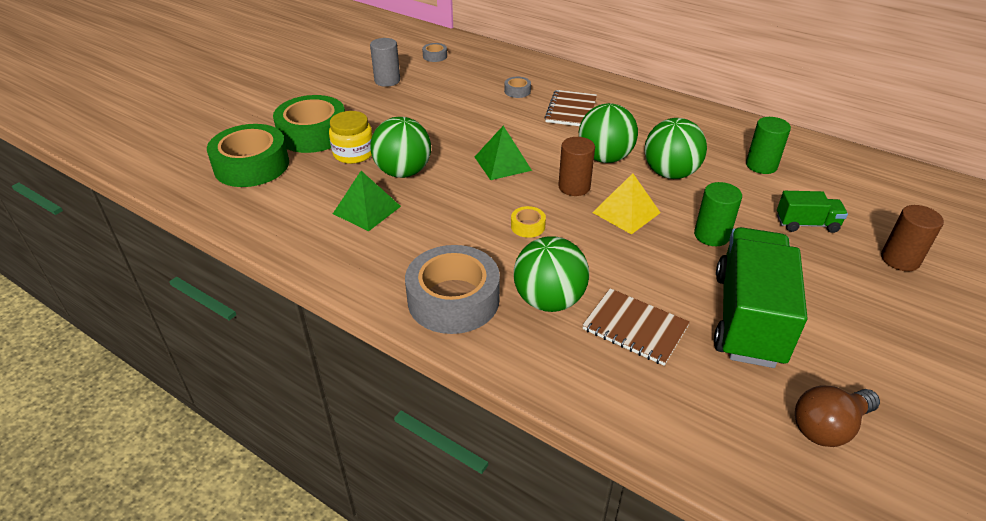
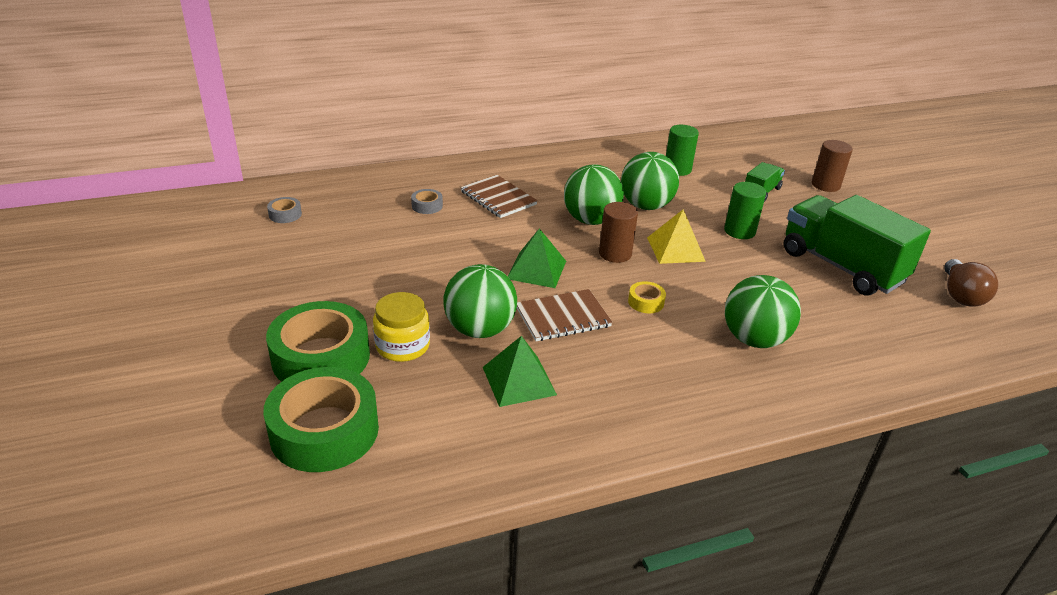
camera: 55 degrees left, 5 degrees down
(387, 80) = (286, 263): grey cylinder -> none
(453, 299) = (711, 389): grey tape -> none
(635, 328) = (817, 316): brown notebook -> brown notebook (563, 317)

